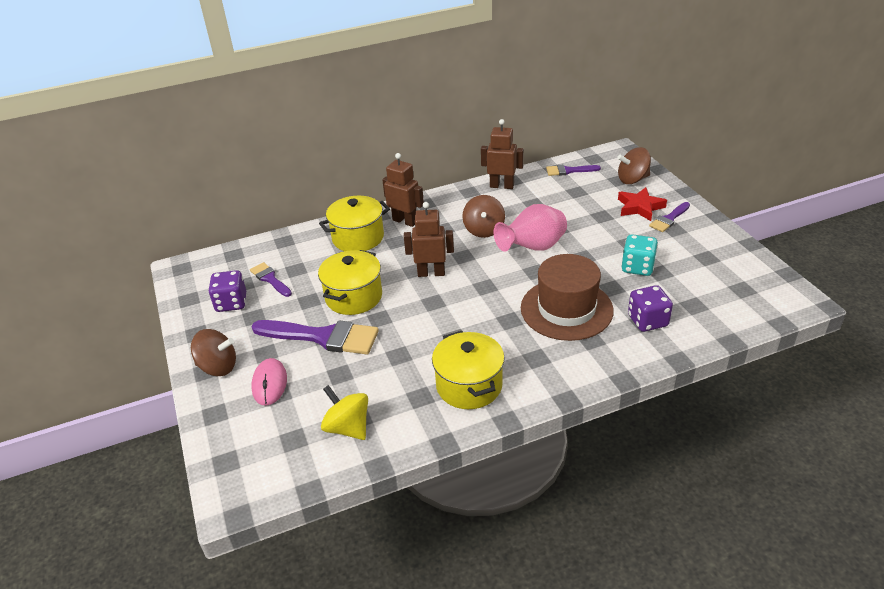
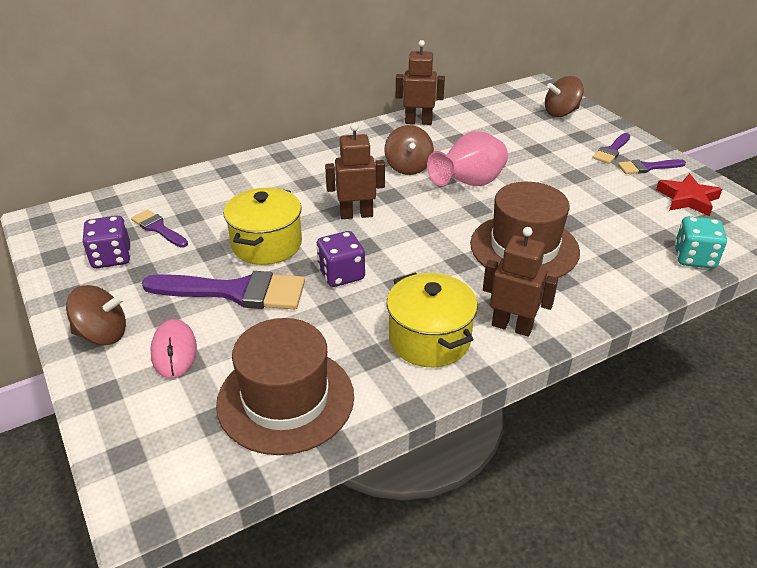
camera: 10 degrees left, 0 degrees up
(348, 427) = (285, 399): yellow spinning top -> brown hat
(358, 238) = (261, 179): yellow pot -> none
(405, 221) = (314, 160): brown robot -> brown robot (512, 326)
(569, 171) = (489, 105): purple brush -> purple brush (647, 167)
(637, 267) = (592, 200): turquoise dice -> turquoise dice (694, 258)
(640, 207) = (576, 140): red star -> red star (687, 199)
(647, 321) = (620, 256): purple dice -> purple dice (341, 274)

